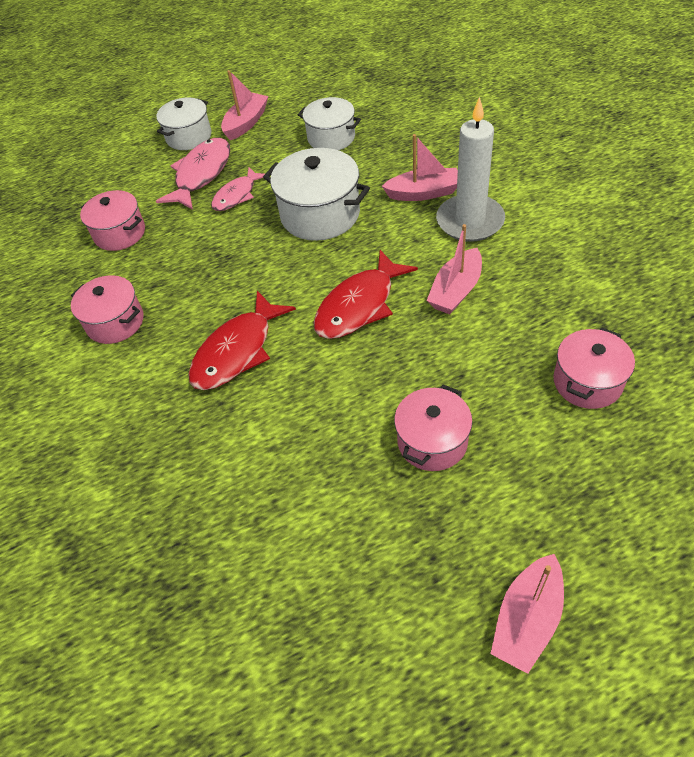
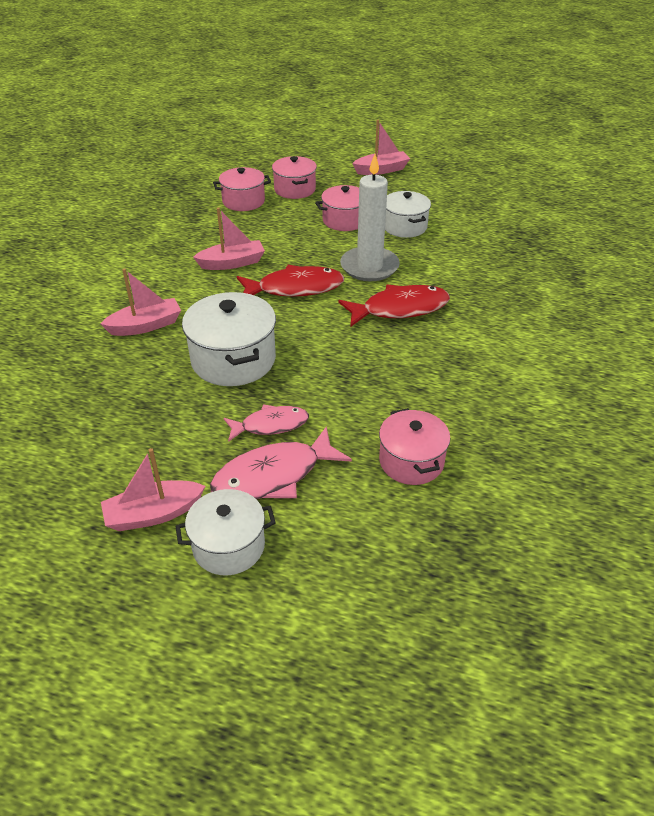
camera: 145 degrees left, 10 degrees down
(115, 322) = (472, 378): pink pot -> pink pot (295, 189)
(331, 138) = (118, 425): white pot -> white pot (404, 227)
(423, 193) = (145, 326): pink boat -> pink boat turned 120 degrees clockwise
(470, 221) = (156, 290): white candle -> white candle (369, 267)

